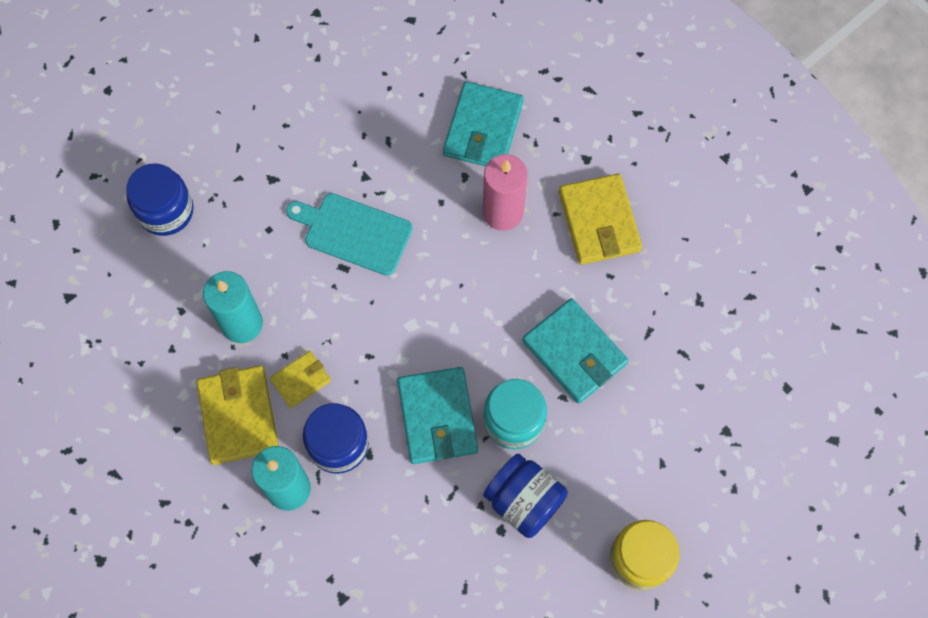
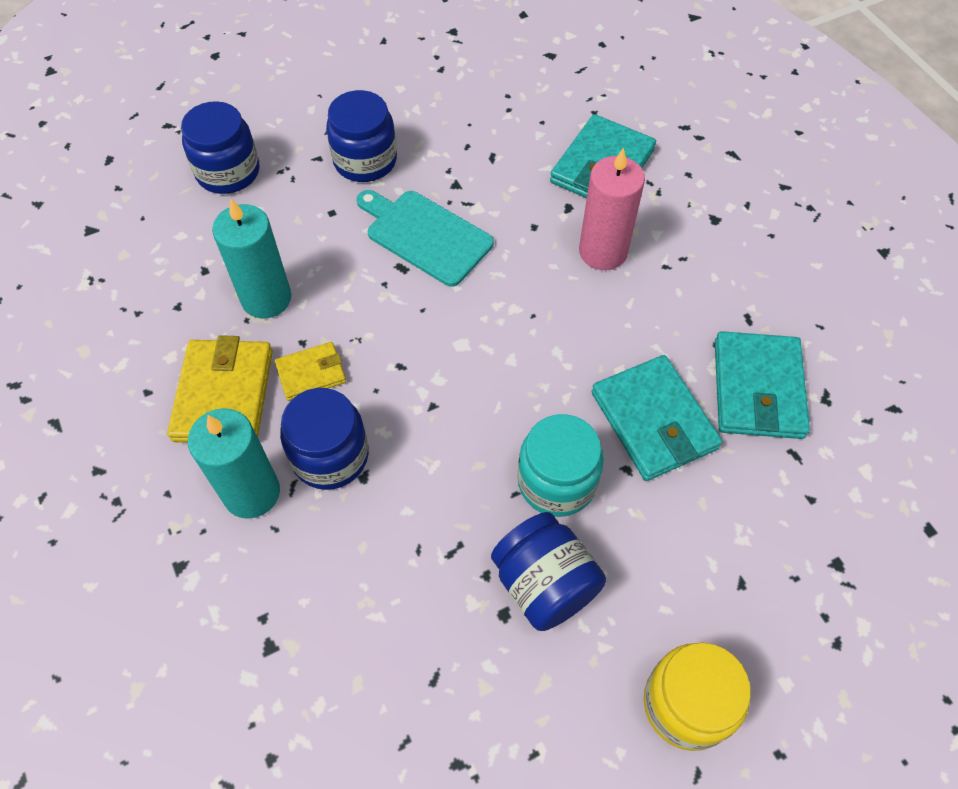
camera: 15 degrees right, 10 degrees down
(280, 171) = (365, 160): none -> blue jar
(437, 417) = (462, 454): turquoise wallet -> turquoise wallet (757, 388)
(599, 221) = (716, 285): yellow wallet -> none

